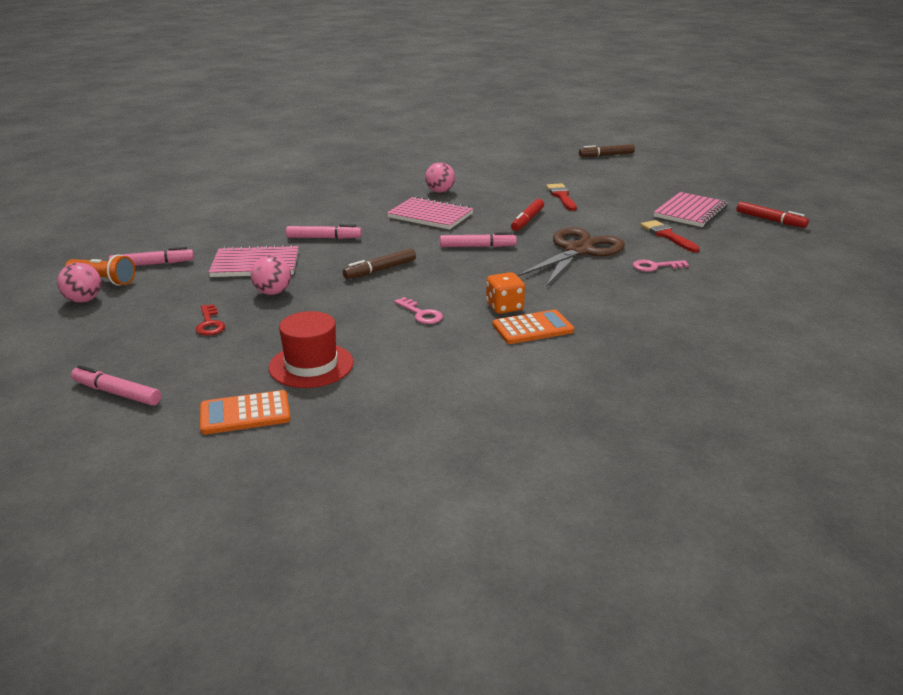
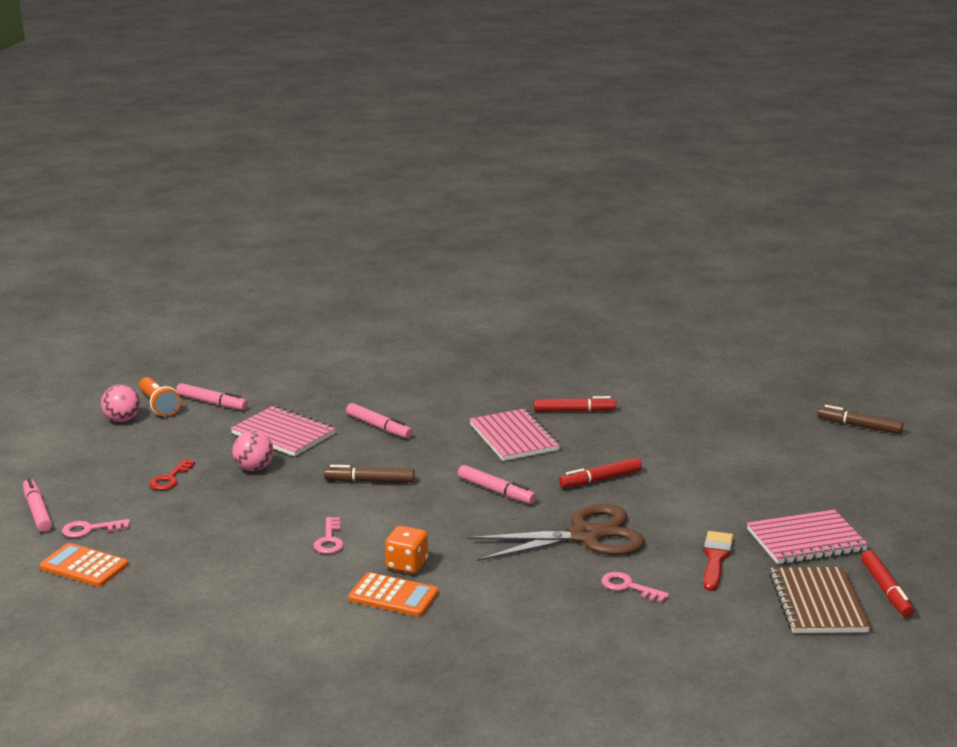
camera: 40 degrees right, 5 degrees down
(199, 385) = (90, 529): none -> pink key
(311, 365) = (180, 548): red hat -> none
(440, 192) = (574, 411): pink ball -> red marker
(561, 196) = (693, 464): red brush -> none
(756, 237) = (818, 603): none -> brown notebook

